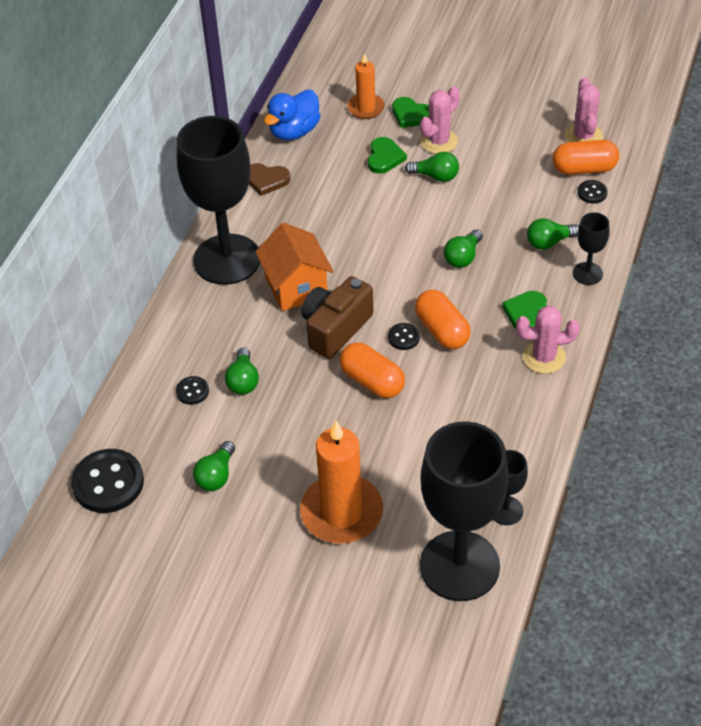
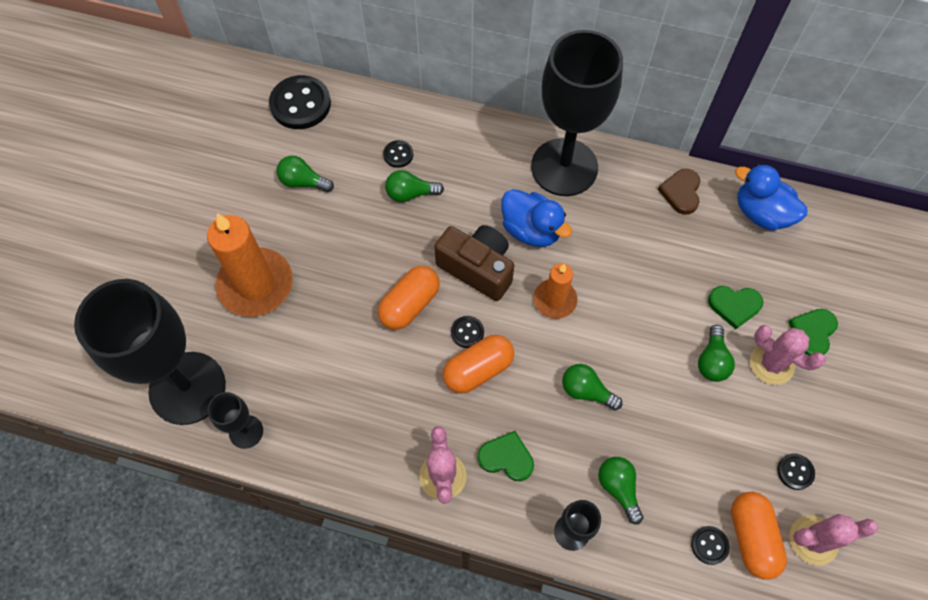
camera: 85 degrees right, 15 degrees up
(296, 287) = (531, 230): orange house -> blue duck
(366, 108) = (814, 283): orange candle -> orange candle (555, 300)
(530, 139) = (795, 472): none -> black button

